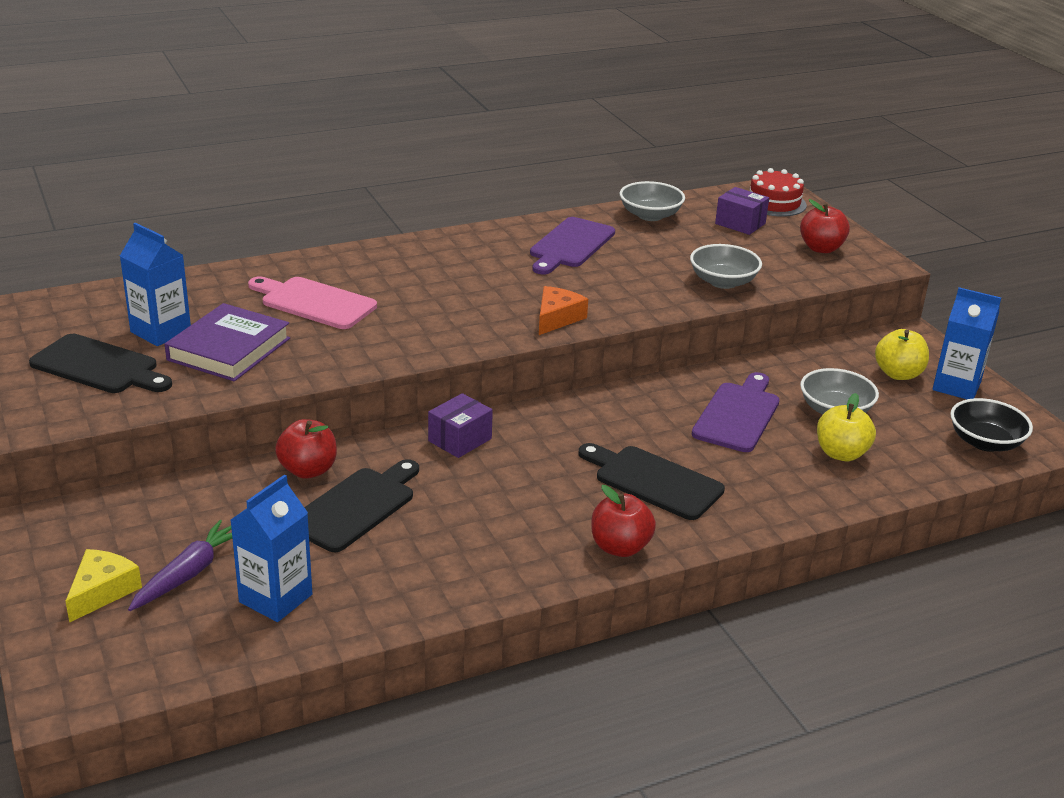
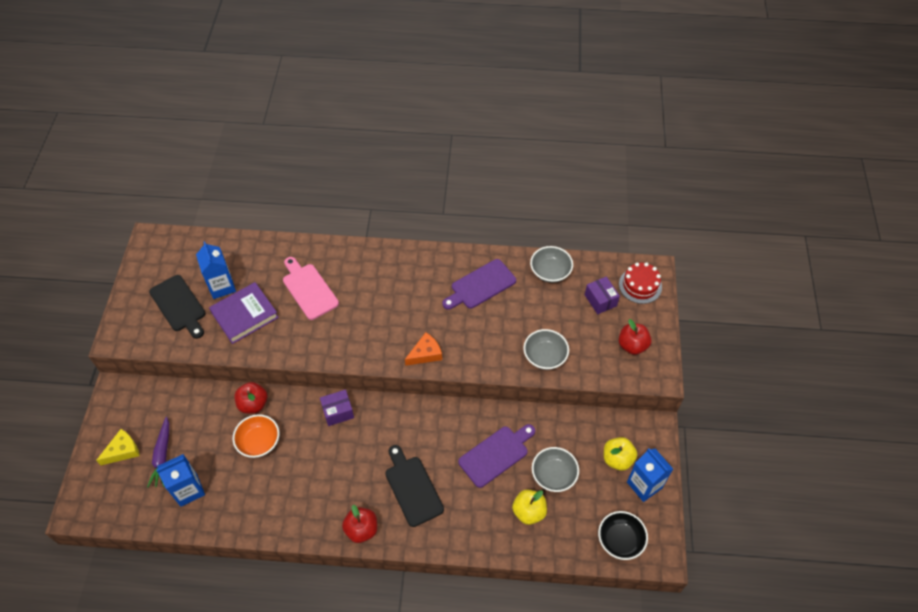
camera: 30 degrees right, 25 degrees up
(188, 574) = (162, 456): purple carrot -> purple carrot turned 120 degrees clockwise
(356, 507) = (259, 442): black cutting board -> orange bowl

